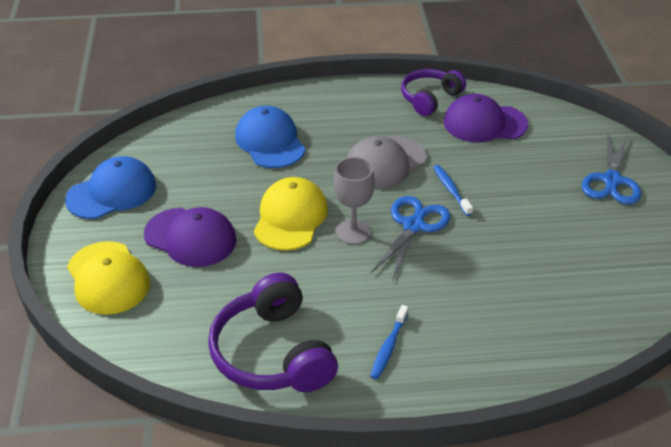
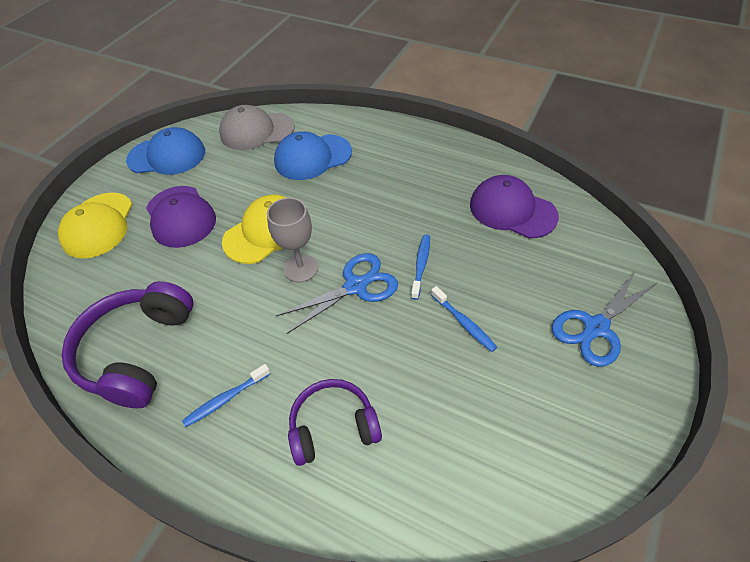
camera: 35 degrees right, 10 degrees up
(270, 141) = (312, 157): blue cap -> blue cap turned 120 degrees counterclockwise
(385, 162) = (387, 213): grey cap -> grey cap (256, 131)
(430, 98) = (481, 166): purple headphones -> purple headphones (333, 427)
(520, 216) = (464, 323): none -> blue toothbrush

